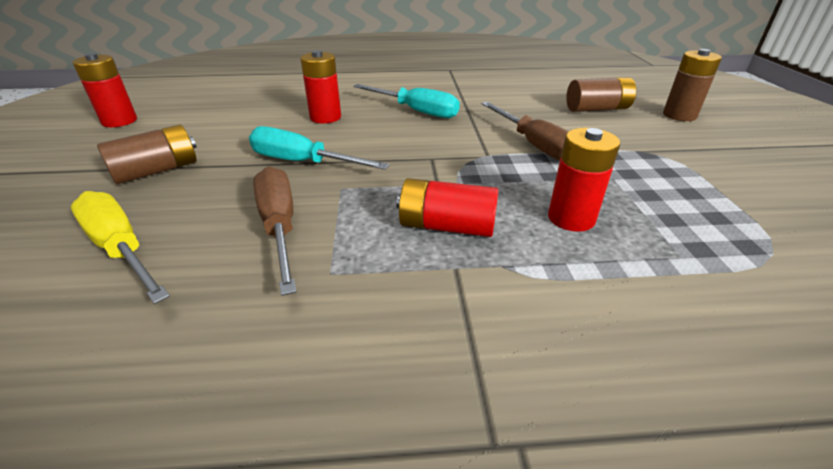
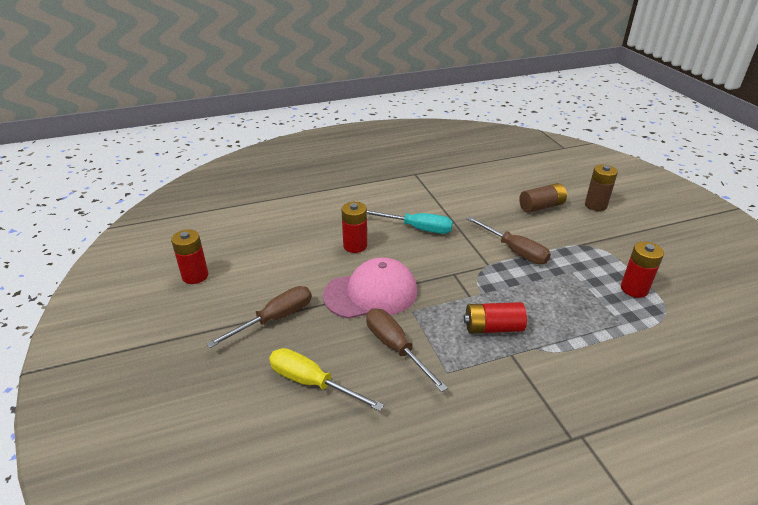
camera: 15 degrees left, 0 degrees up
(157, 171) = (275, 319): brown battery -> brown screwdriver
(302, 162) = (371, 293): turquoise screwdriver -> pink cap
(571, 218) = (559, 308): red battery -> red battery (634, 289)

